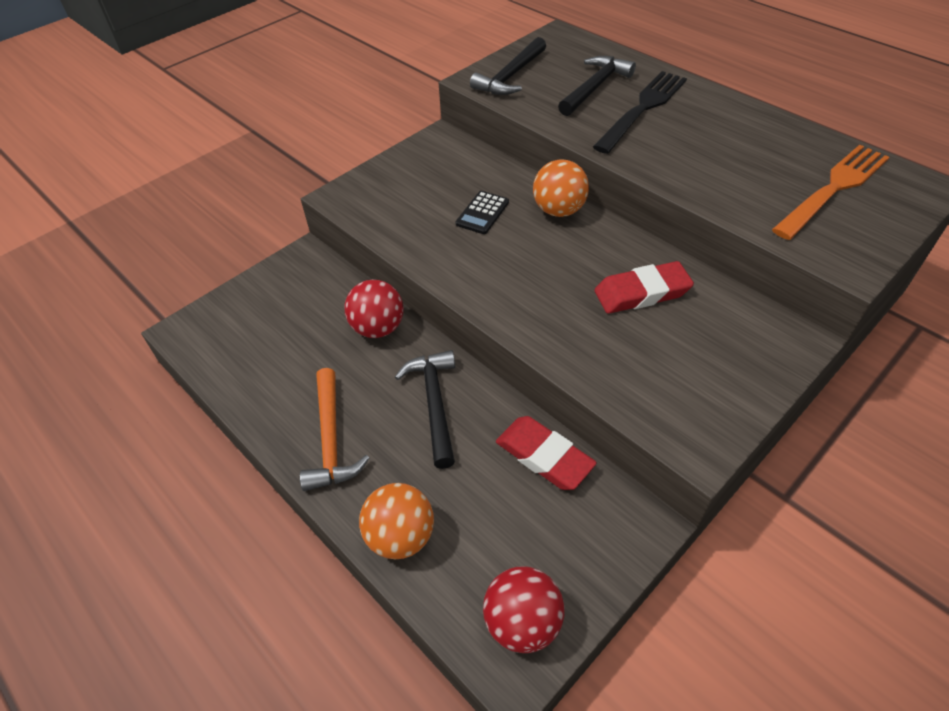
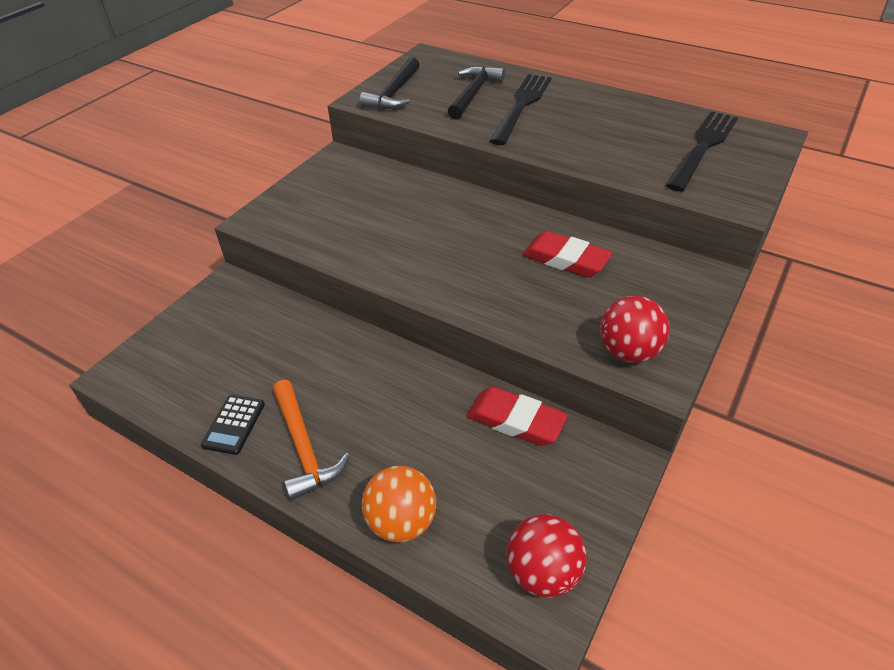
camera: 15 degrees left, 5 degrees down
(378, 328) = (321, 336): red ball -> red ball (628, 351)
(434, 403) = (397, 394): black hammer -> none
(482, 213) = (399, 215): black calculator -> black calculator (234, 424)
(559, 210) = (468, 203): orange ball -> none
(642, 293) = (565, 259): red eraser -> red eraser turned 60 degrees clockwise
(833, 189) = (703, 147): orange fork -> black fork

